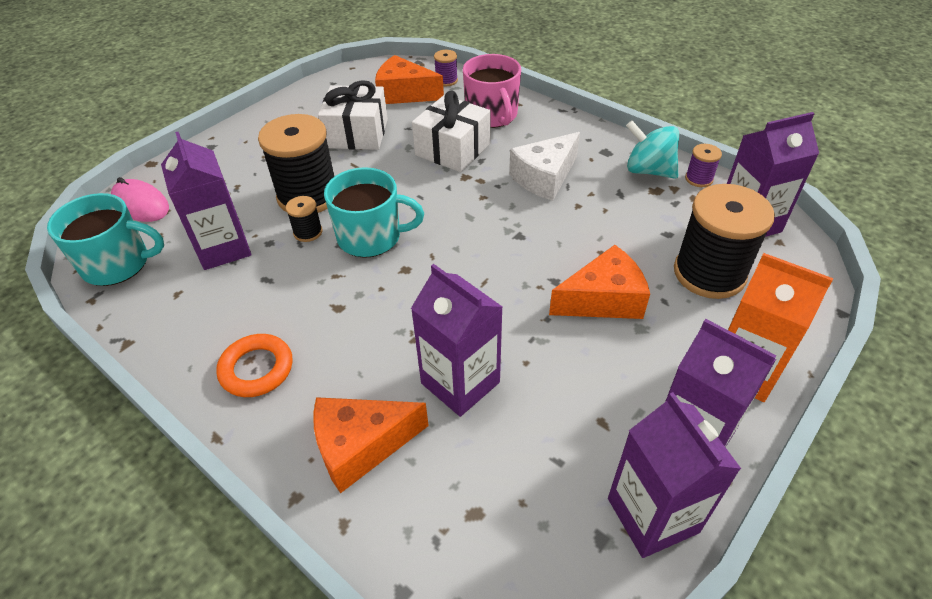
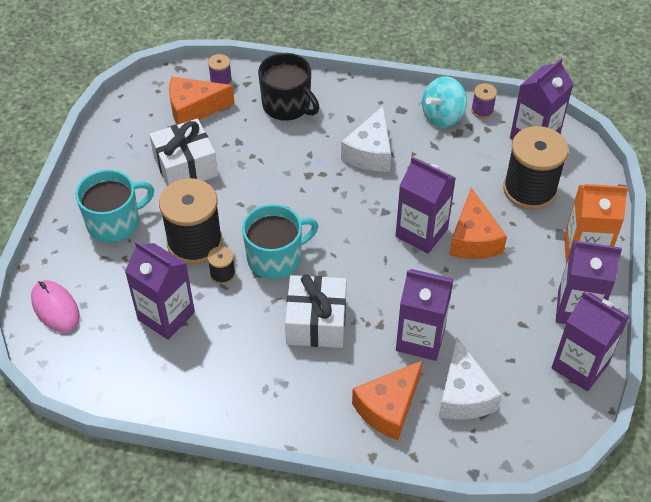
camera: 30 degrees left, 5 degrees up
(117, 264) = (90, 365): turquoise mug -> turquoise mug (115, 222)
(141, 204) = (55, 308): pink mouse -> pink mouse turned 45 degrees clockwise
(256, 369) = (277, 392): orange ring -> none
(453, 149) = (279, 152): white gift -> white gift (316, 322)
(464, 476) = (463, 395): none -> white cheese
(492, 115) = (287, 105): pink mug -> black mug
(545, 270) = (421, 232): none -> purple carton
(603, 299) = (473, 239): orange cheese -> orange cheese turned 135 degrees clockwise
(648, 170) = (442, 116): turquoise spinning top -> turquoise spinning top turned 45 degrees counterclockwise

